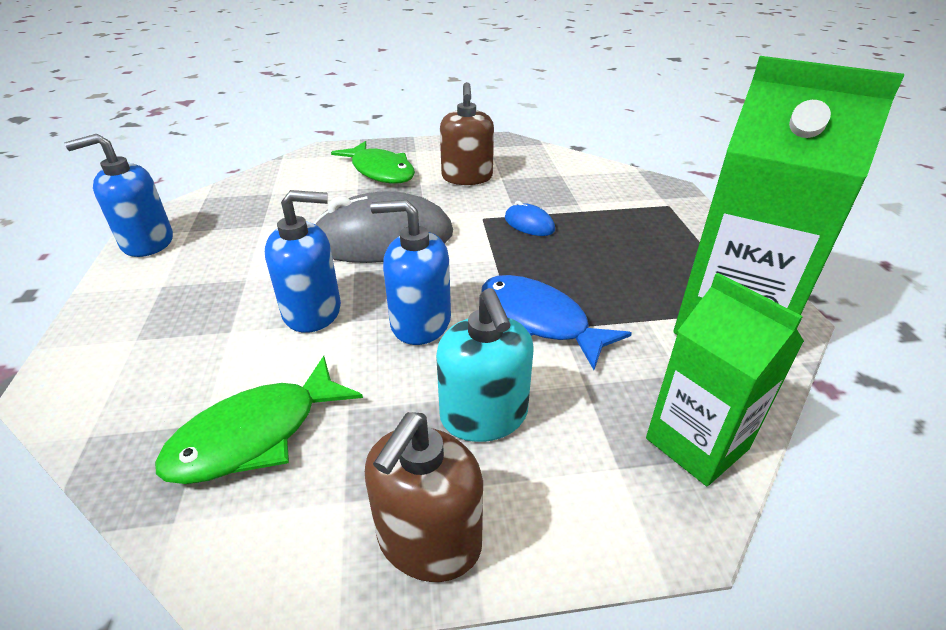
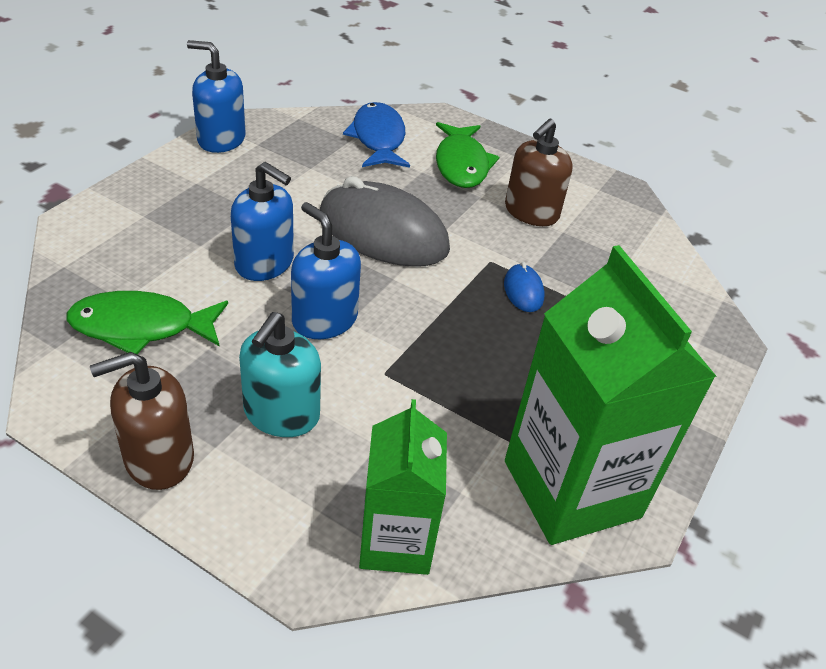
camera: 35 degrees right, 5 degrees up
(539, 321) = (411, 377): blue fish -> blue fish (378, 138)

